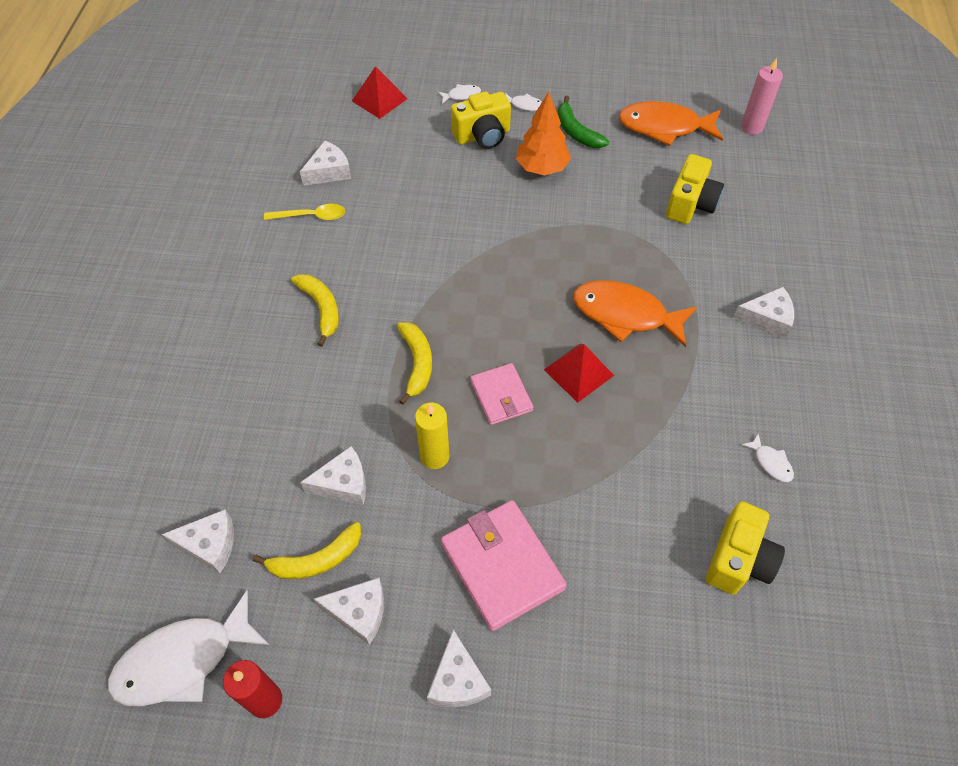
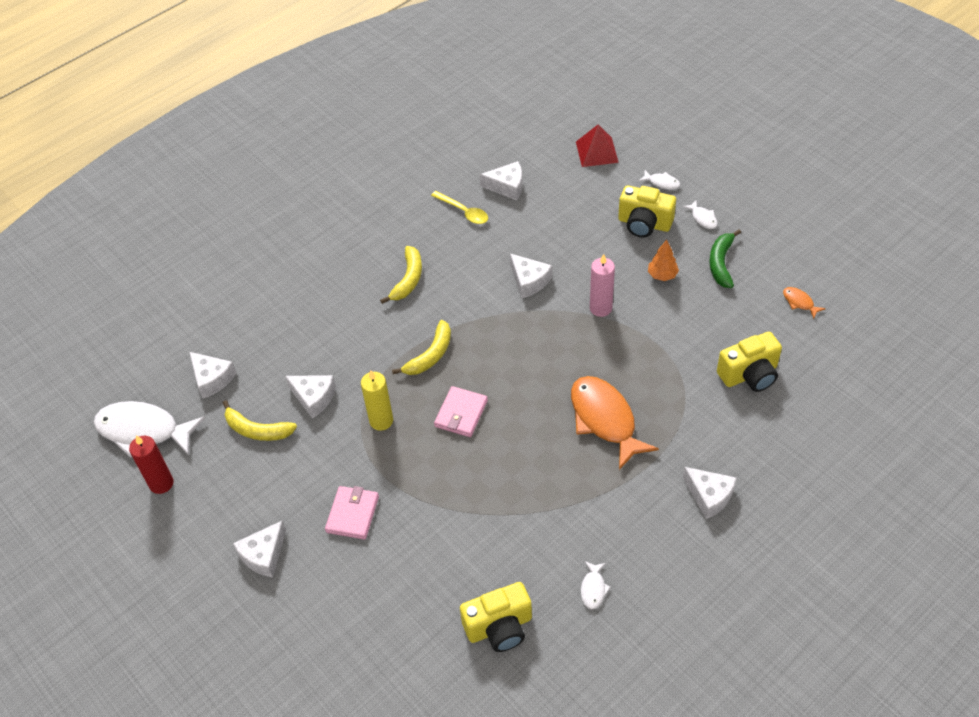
camera: 45 degrees right, 5 degrees down
(359, 612) = (250, 476): white cheese -> white cheese (529, 281)
(502, 566) = (352, 514): pink wallet -> pink wallet, size x0.61
(542, 168) = (662, 275): orange tree -> orange tree, size x0.60
(579, 372) = (528, 435): red pyramid -> none
(664, 127) = (799, 302): orange fish -> orange fish, size x0.43
(751, 127) = (877, 347): pink candle -> pink candle (600, 308)

